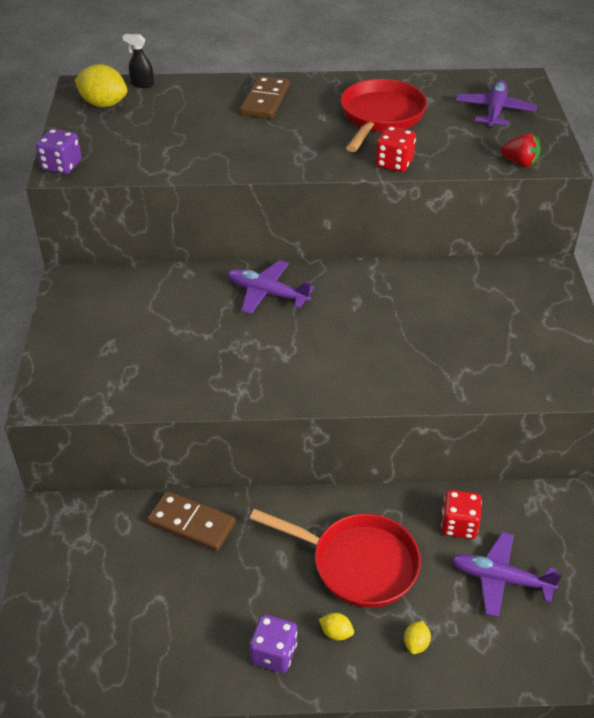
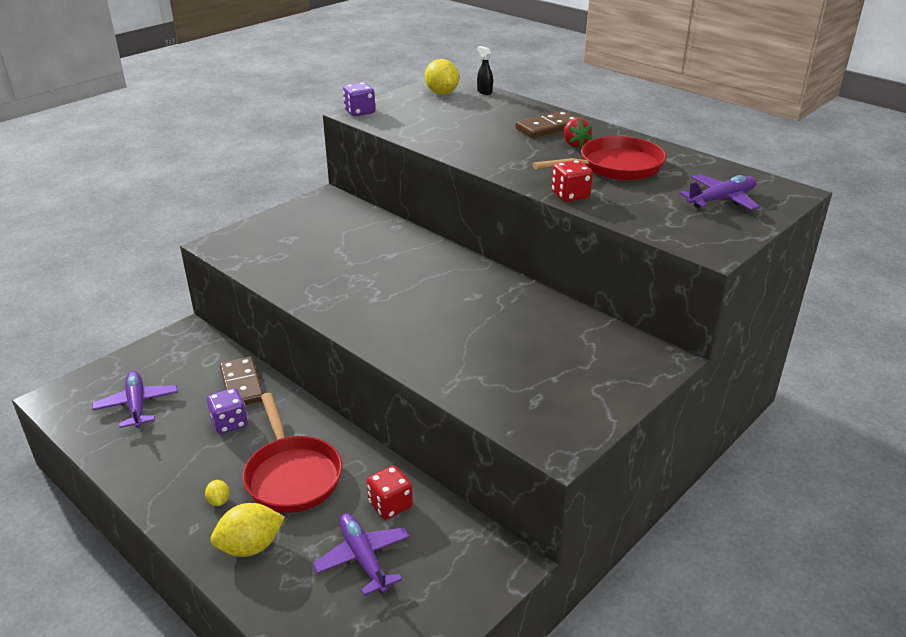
camera: 45 degrees right, 10 degrees down
(267, 293) = (424, 261): purple plane -> purple plane (137, 405)
(274, 653) = (172, 482): purple dice -> purple dice (229, 423)
(416, 644) = (250, 546): yellow lemon -> yellow lemon, size x2.04
(520, 163) = (675, 238): red strawberry -> red strawberry (574, 144)

